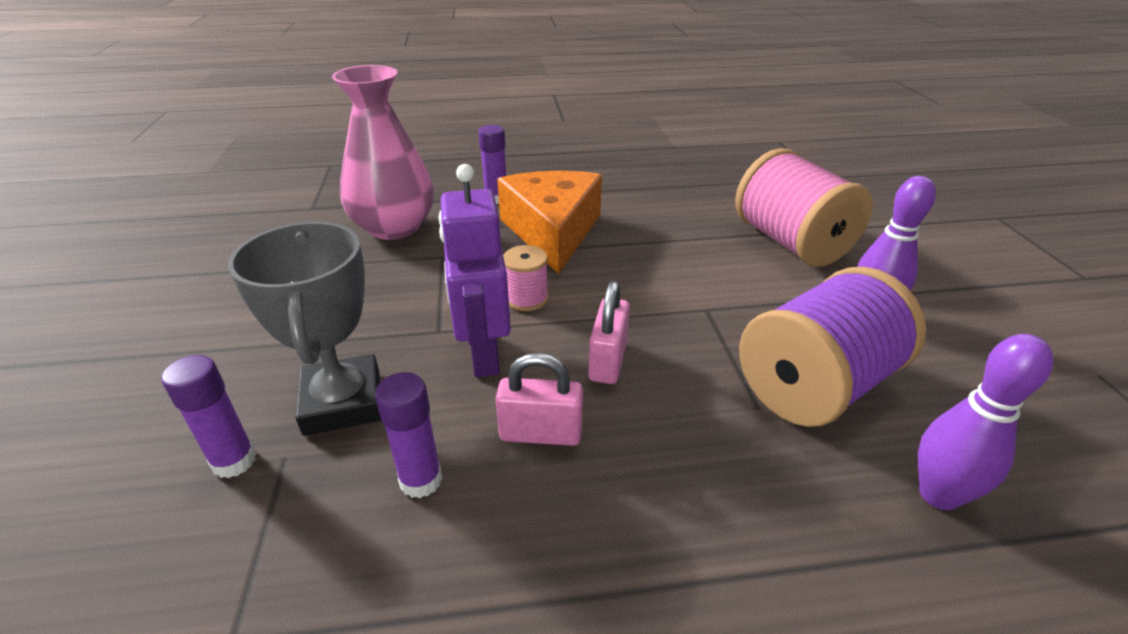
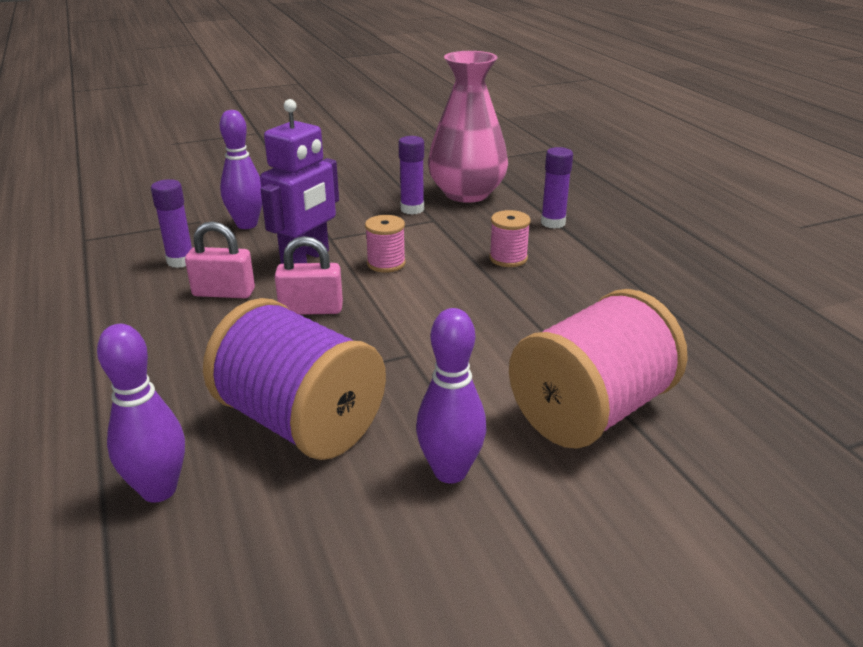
camera: 75 degrees right, 5 degrees down
(234, 461) = (195, 209): purple glue stick -> purple glue stick (412, 209)
(343, 402) = (247, 224): grey trophy -> purple bowling pin
(483, 354) = (306, 259): purple robot -> purple robot turned 150 degrees clockwise
(541, 433) = (224, 293): pink padlock -> pink padlock turned 75 degrees counterclockwise
(552, 231) = (508, 258): orange cheese -> pink spool

